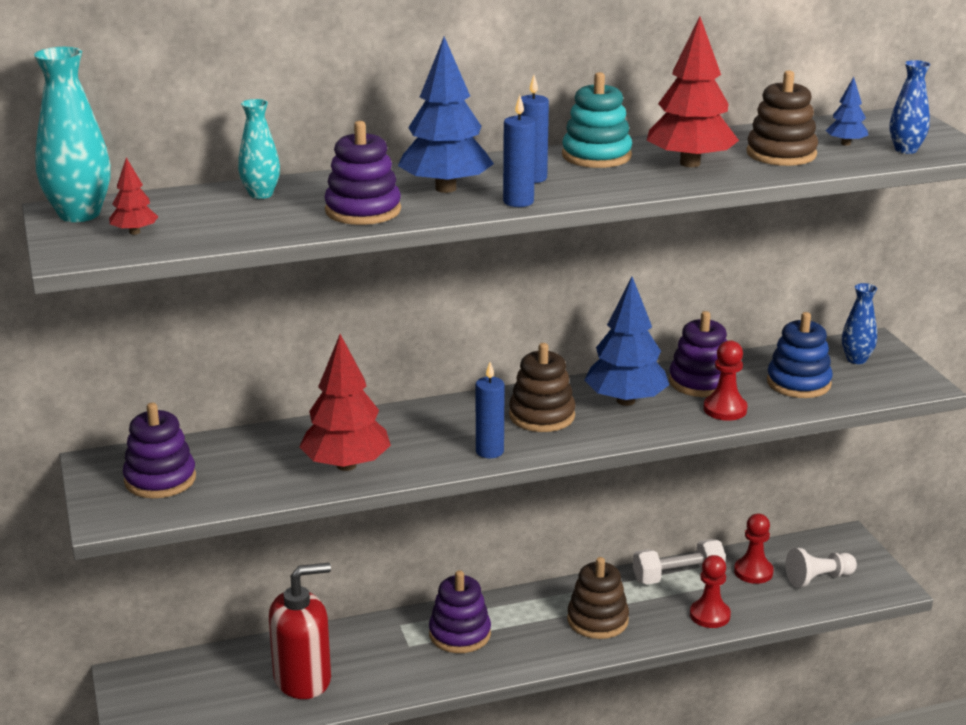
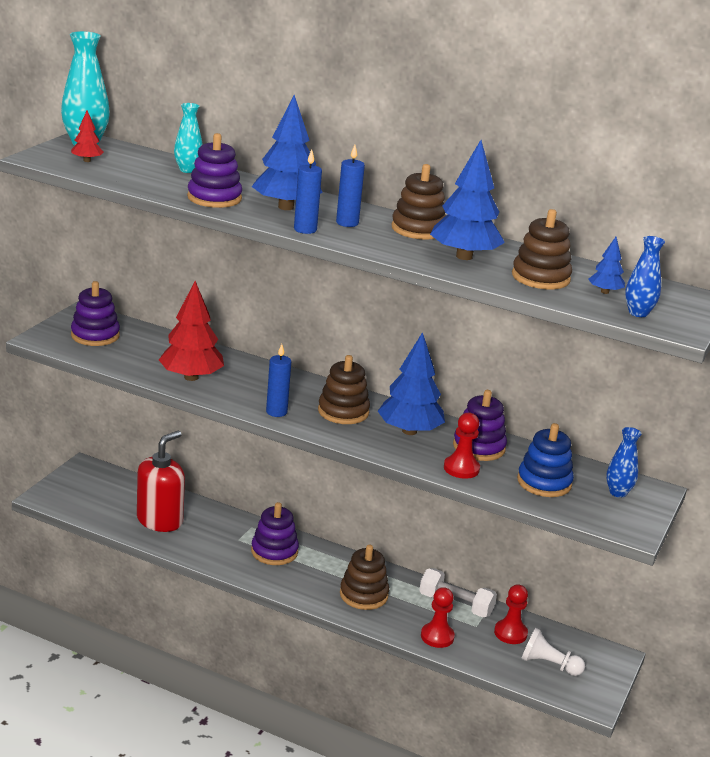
camera: 40 degrees right, 0 degrees up
(303, 679) = (160, 520): red soap dispenser -> red soap dispenser turned 75 degrees counterclockwise
(596, 156) = (418, 229): turquoise stacking toy -> brown stacking toy
(690, 163) = (464, 256): red tree -> blue tree

